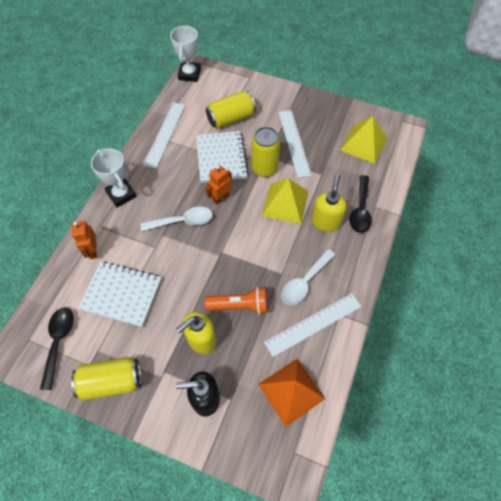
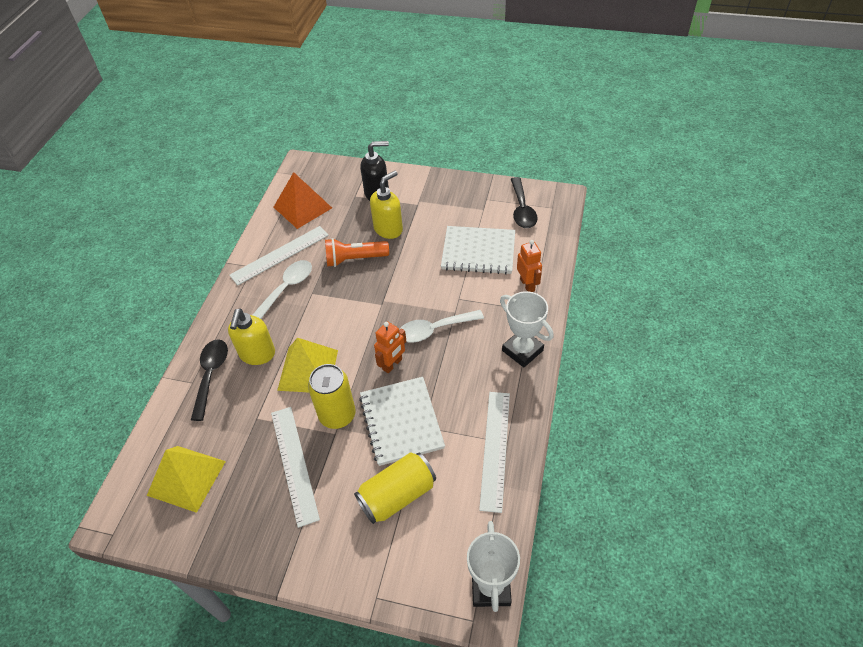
camera: 175 degrees right, 10 degrees down
(111, 382) = (461, 192): yellow can -> none

